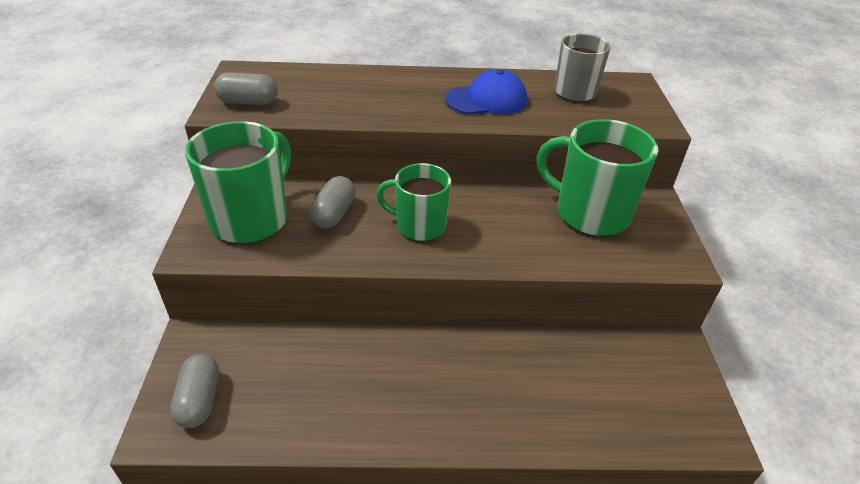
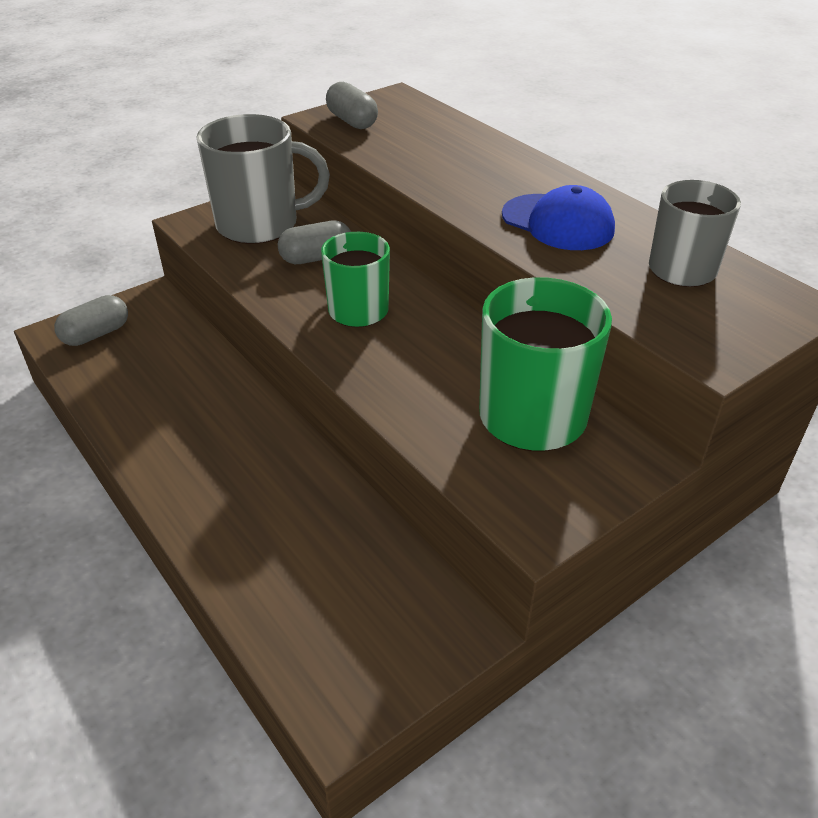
camera: 55 degrees right, 0 degrees up
(251, 219) = (260, 225): green mug -> grey mug

